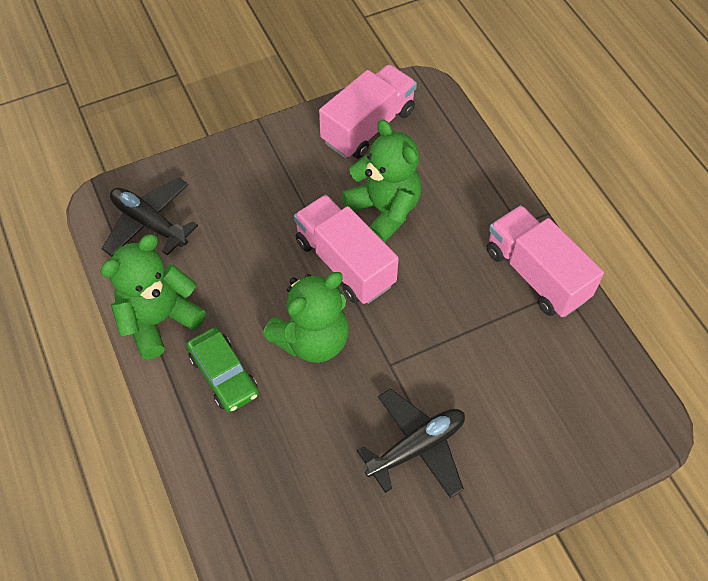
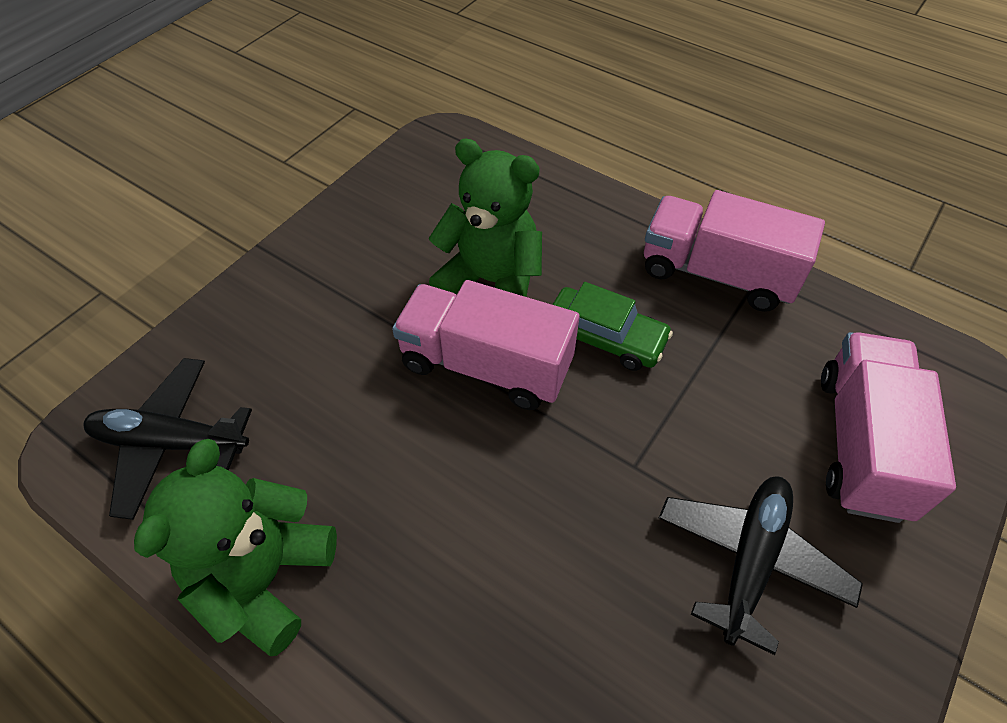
camera: 30 degrees left, 5 degrees down
(223, 374) = (415, 609): green car -> green car (605, 337)
(312, 339) = (510, 487): green teddy bear -> none
(368, 126) = (406, 198): pink truck -> pink truck (861, 444)

